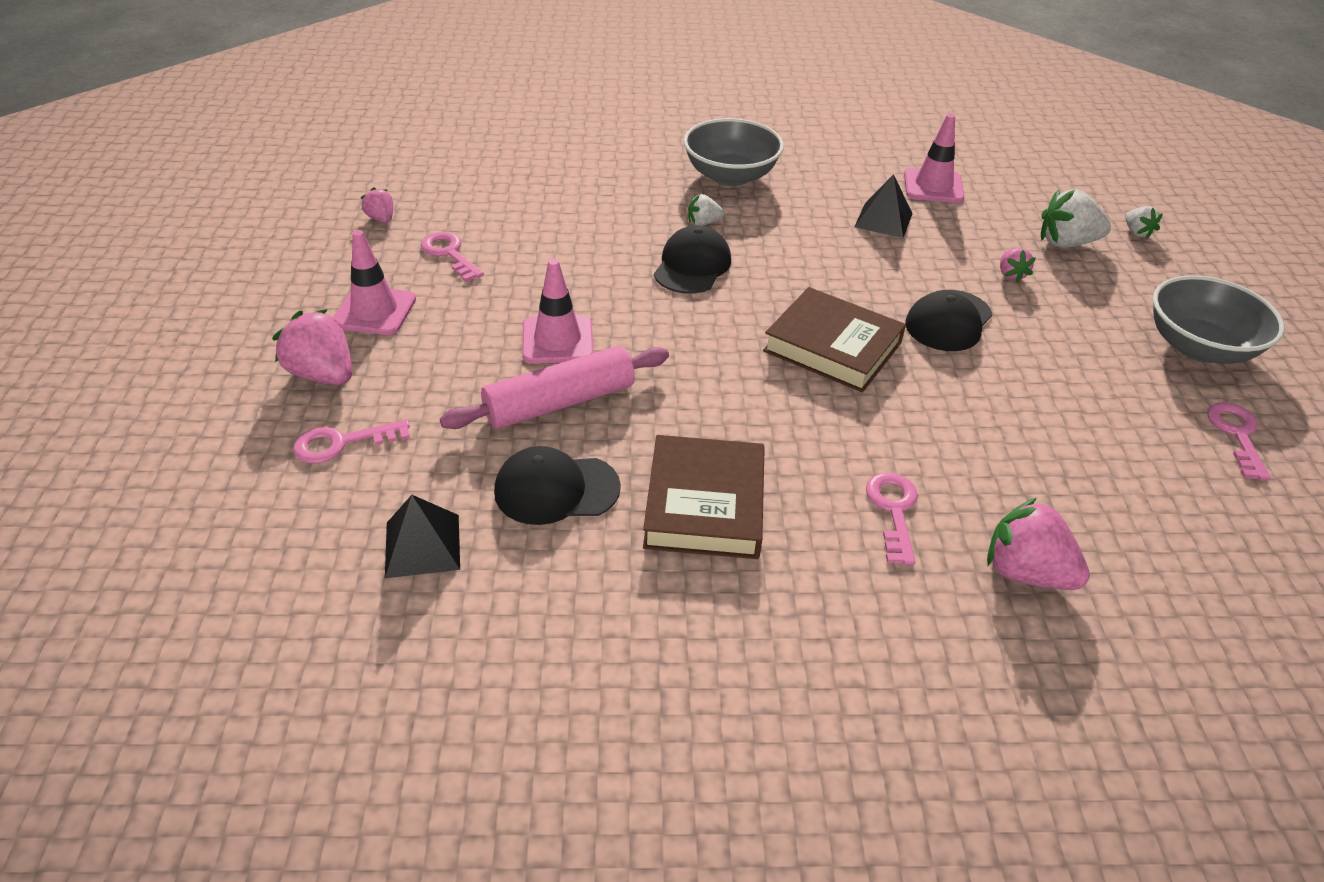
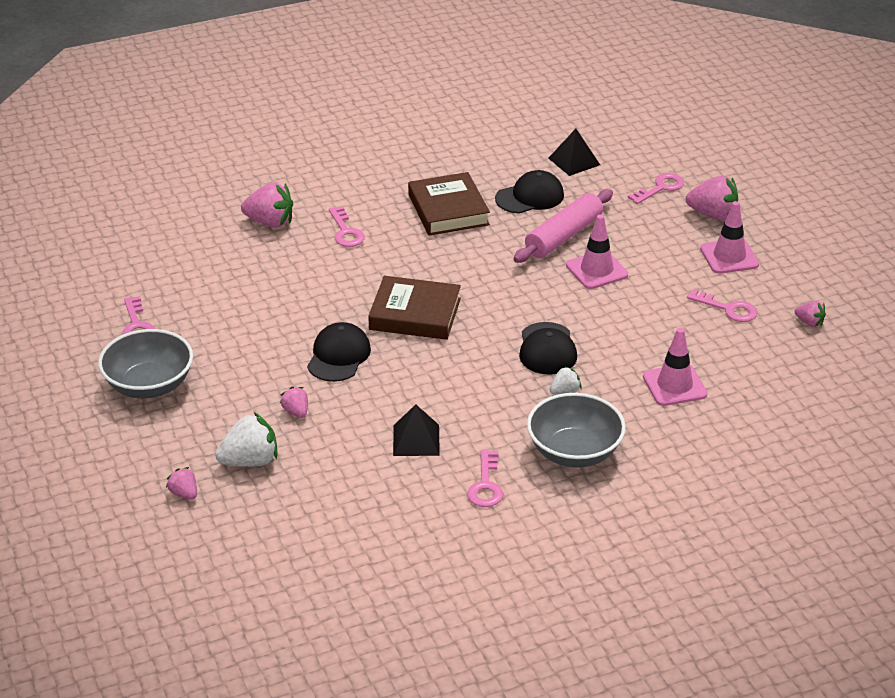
camera: 160 degrees right, 5 degrees down
(830, 173) = (486, 485): none -> pink key
(933, 186) = (382, 497): pink traffic cone -> pink traffic cone (674, 385)
(1137, 232) = (184, 494): white strawberry -> pink strawberry

